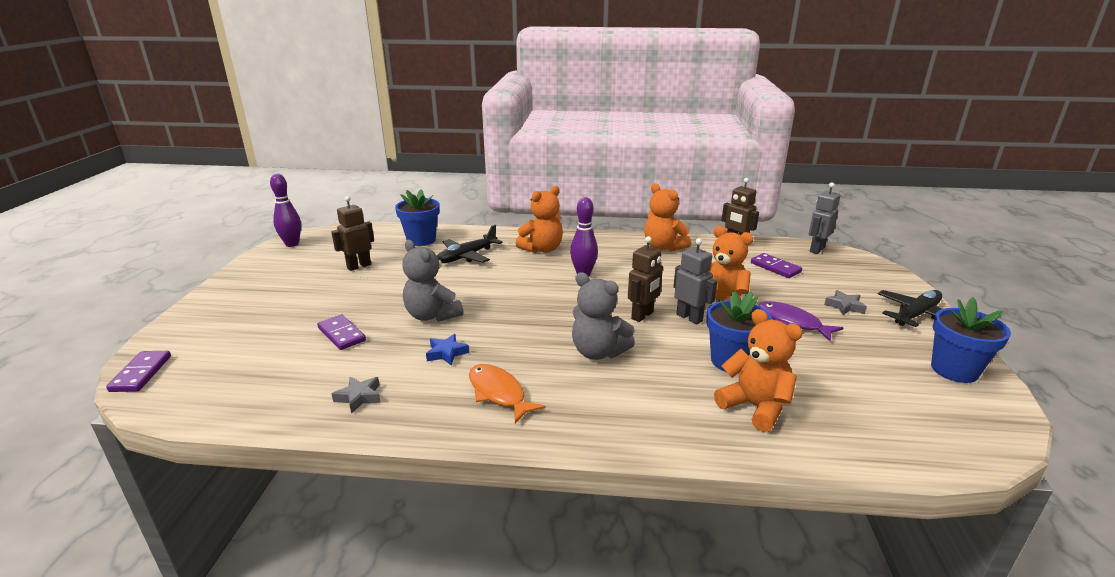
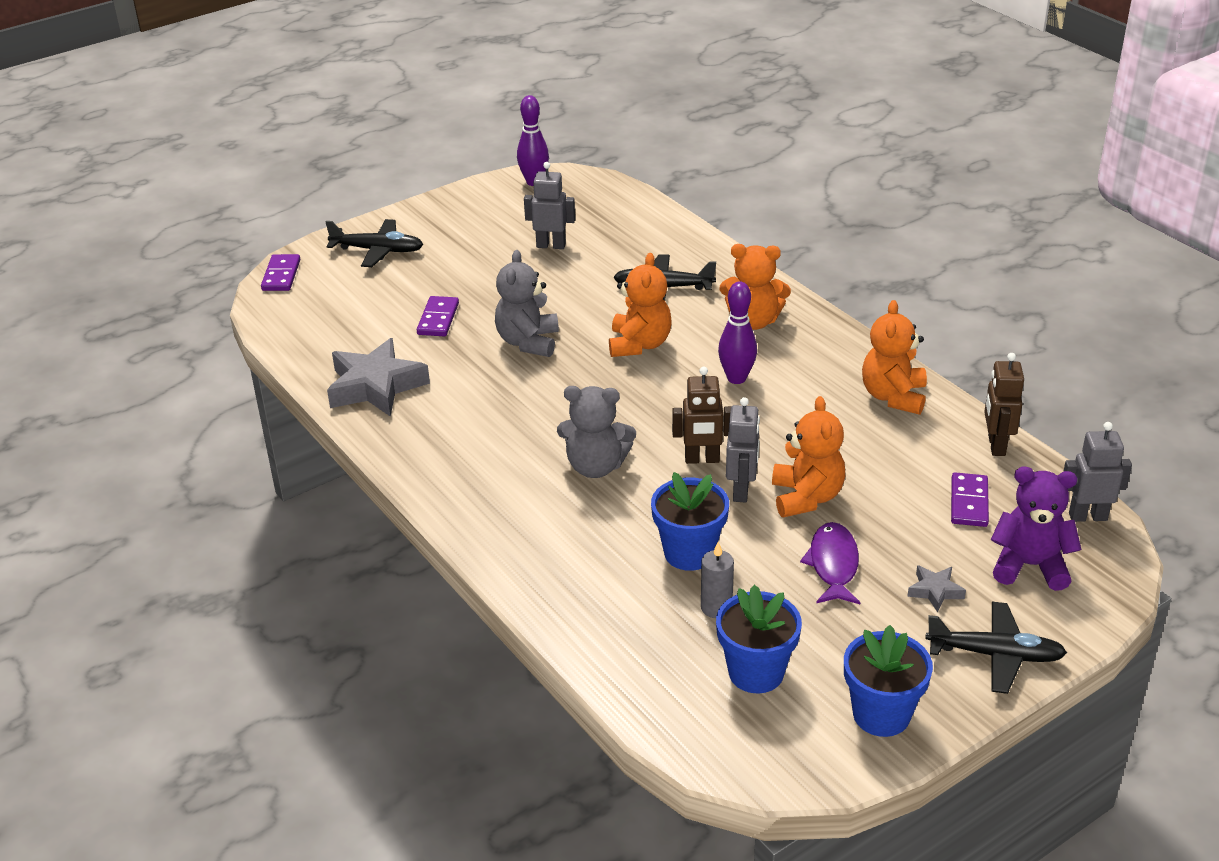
camera: 50 degrees right, 10 degrees up
(141, 373) = (281, 275): purple domino -> purple domino turned 45 degrees counterclockwise
(219, 320) = (377, 250): none -> black plane
(359, 266) = (551, 245): brown robot -> grey robot
(359, 397) = (376, 386): grey star -> grey star, size x2.15
(421, 240) = (654, 240): blue flower pot -> blue flower pot (756, 672)
(446, 353) = (483, 387): blue star -> none
(499, 393) = (465, 448): orange fish -> none
(598, 352) = (596, 466): grey teddy bear -> grey teddy bear turned 75 degrees counterclockwise
(755, 407) = (625, 597): orange teddy bear -> orange teddy bear (639, 344)
(799, 377) = (716, 607): none -> grey candle
(844, 276) = (1030, 566): none -> purple teddy bear

